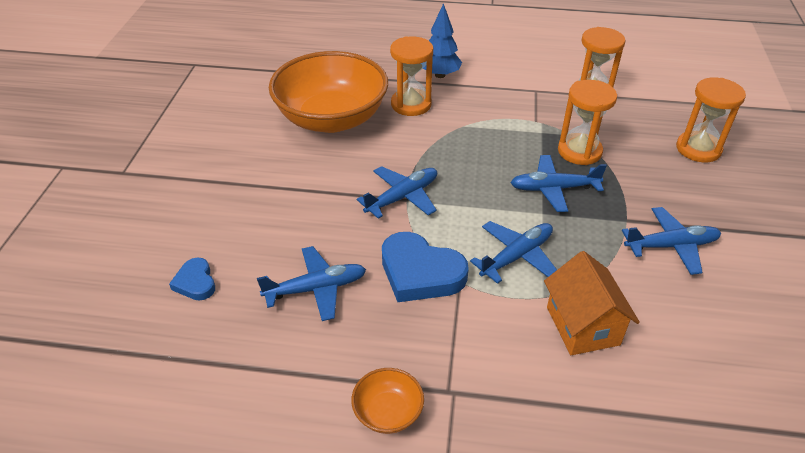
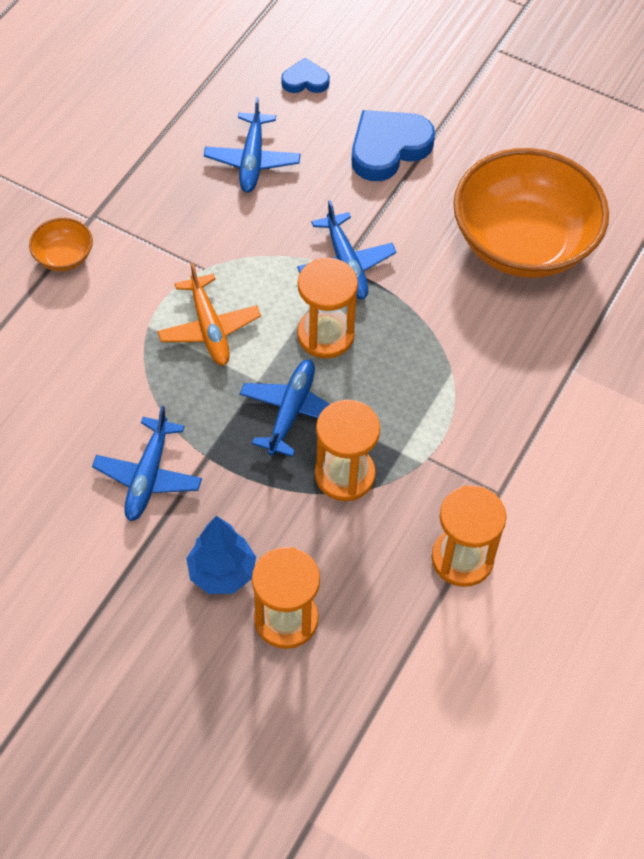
camera: 110 degrees right, 15 degrees up
(388, 412) = (98, 171): orange bowl -> orange bowl (64, 256)
(411, 104) = (522, 333): orange hourglass -> orange hourglass (325, 335)
(420, 273) = (230, 242): blue heart -> blue heart (388, 148)
(440, 75) = (582, 392): blue tree -> blue tree (222, 572)
(516, 256) = (209, 328): blue plane -> orange plane
(582, 326) = (99, 340): orange house -> none

